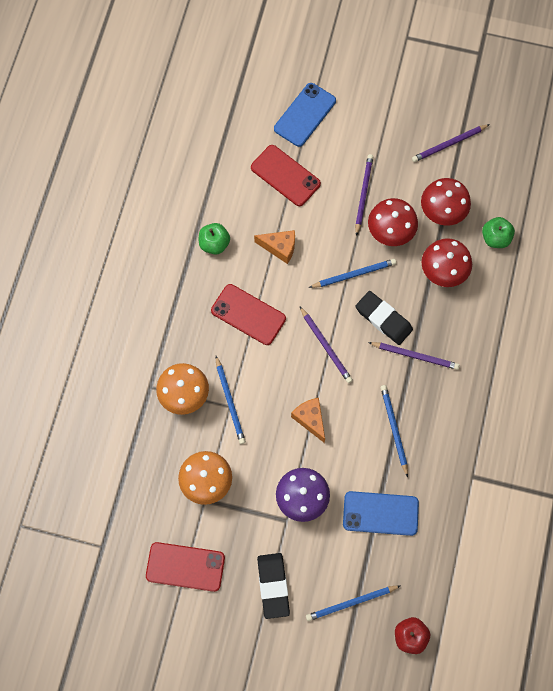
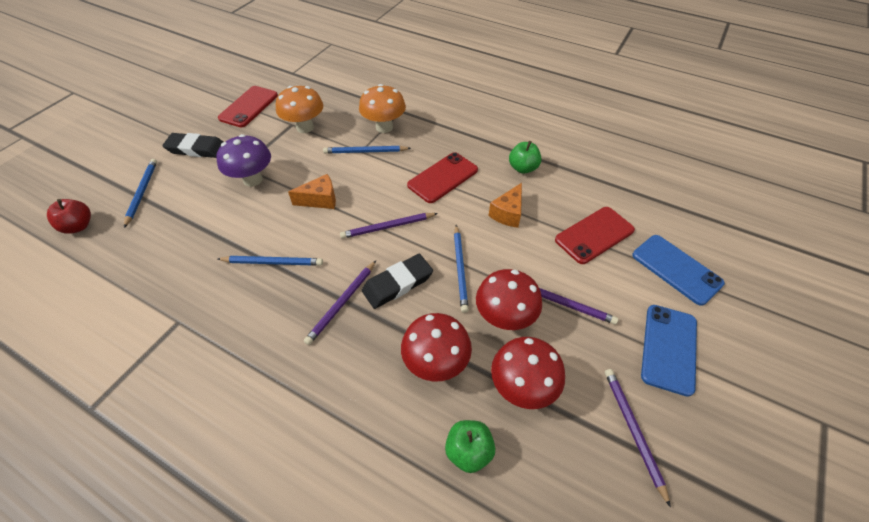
camera: 105 degrees right, 20 degrees down
(380, 513) = (200, 231): blue phone -> blue phone (669, 348)

